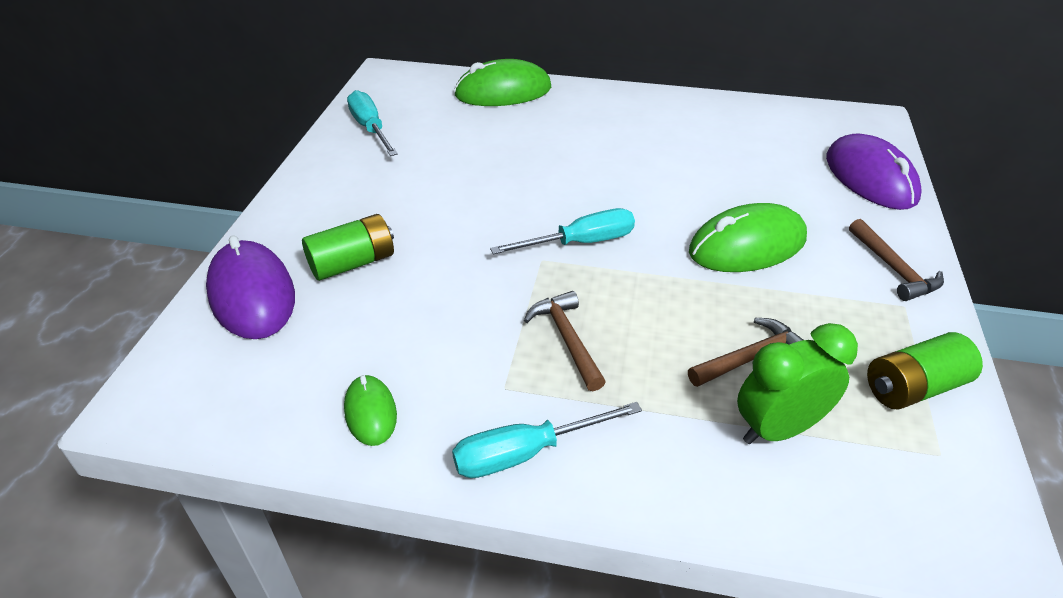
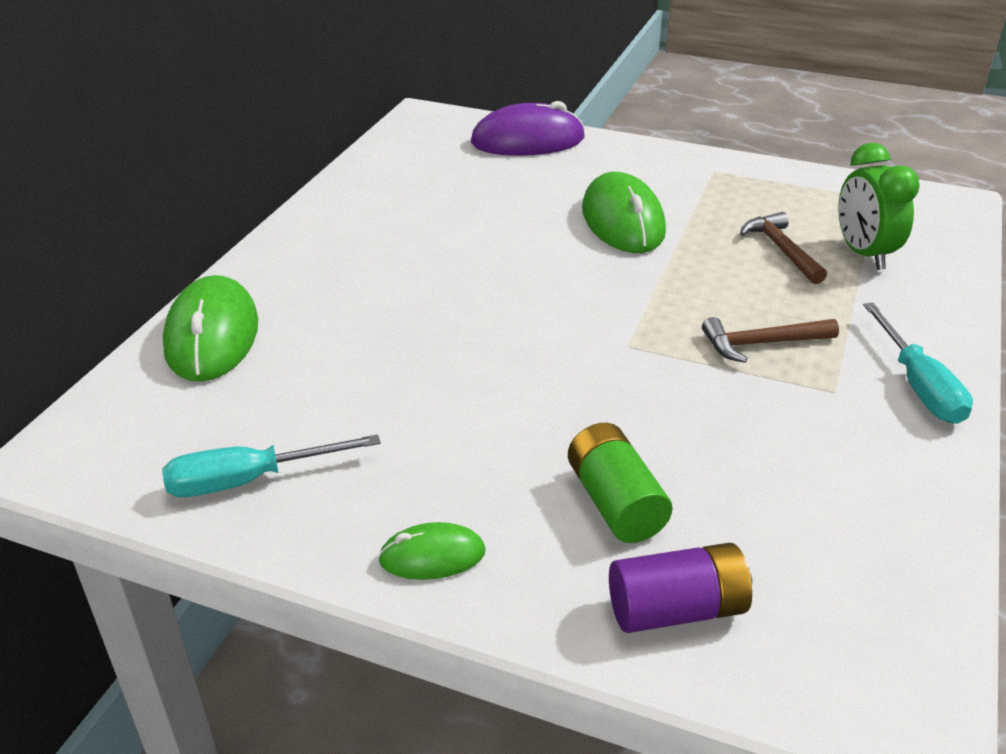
camera: 80 degrees left, 5 degrees down
(252, 294) = (676, 610): purple mouse -> purple battery
(370, 412) = (885, 488): green mouse -> green mouse (432, 556)
(580, 243) = (601, 315): turquoise screwdriver -> none
(893, 269) = (666, 163): brown hammer -> none
(913, 387) = (809, 190): green battery -> none

